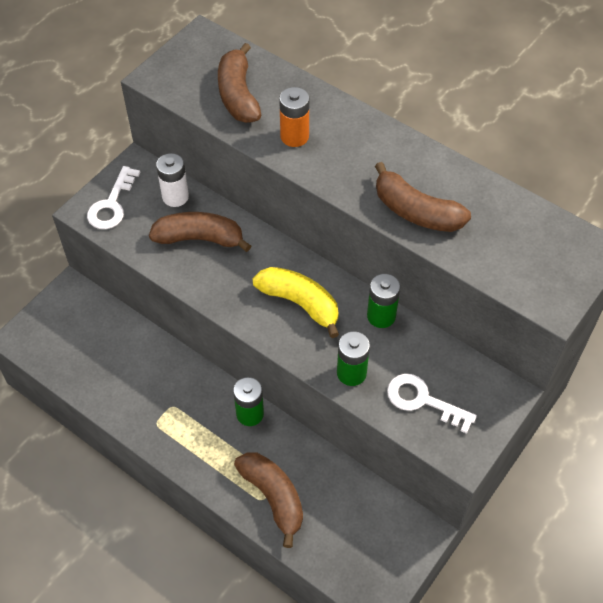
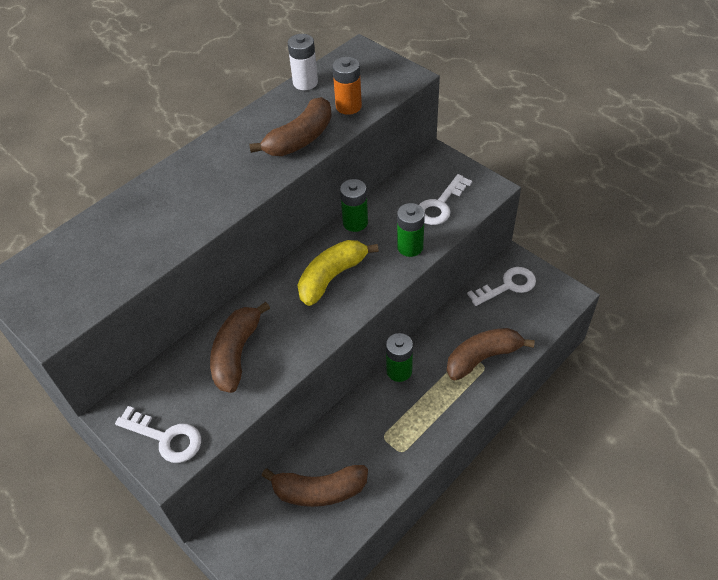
camera: 80 degrees left, 5 degrees down
(175, 197) = (174, 374): white battery -> white battery (305, 82)
(238, 95) = (111, 253): brown banana -> brown banana (319, 491)
(294, 136) = (186, 212): orange battery -> orange battery (348, 106)
(381, 524) = (507, 286): none -> white key

